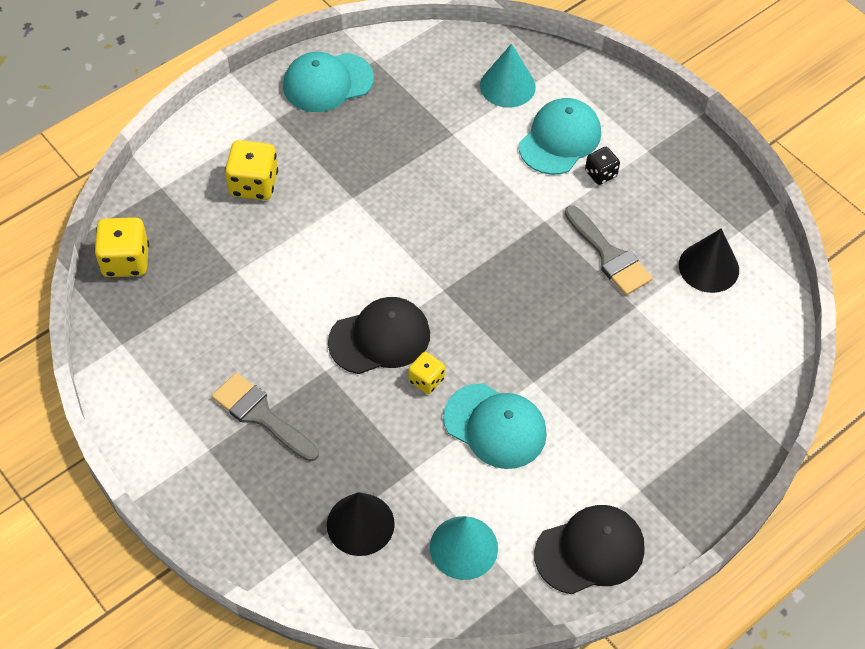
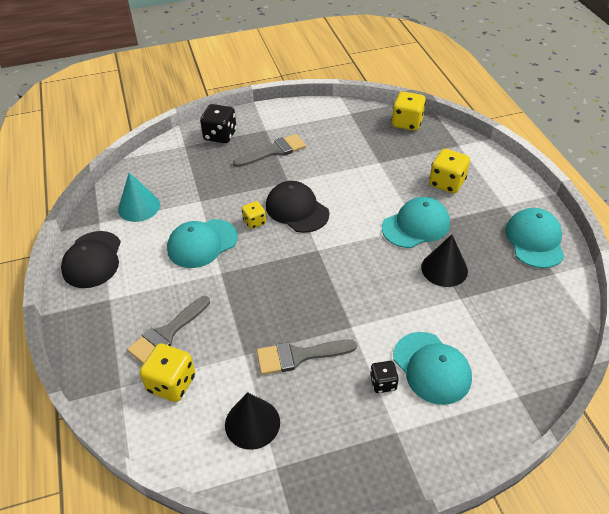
camera: 115 degrees right, 10 degrees down
(248, 512) = (220, 135): none -> black dice
(352, 199) = (416, 225): none -> turquoise cap
(360, 524) = (183, 172): black cone -> black cone (444, 269)
(380, 338) = (297, 209): black cap -> black cap turned 135 degrees clockwise
(507, 86) = (505, 352): turquoise cone -> none
(652, 396) = (167, 333): none -> grey brush
(709, 360) = (171, 383): none -> yellow dice

